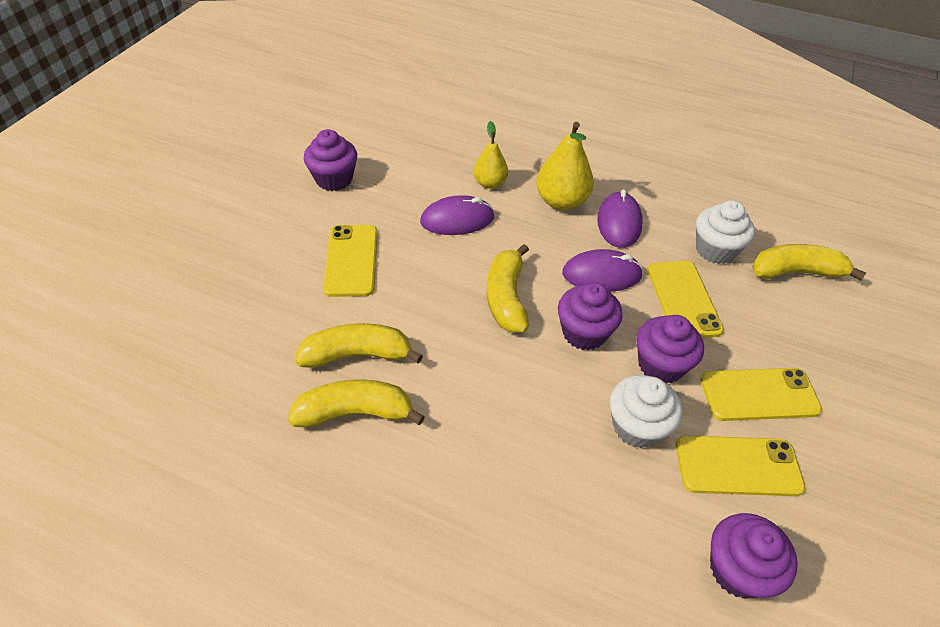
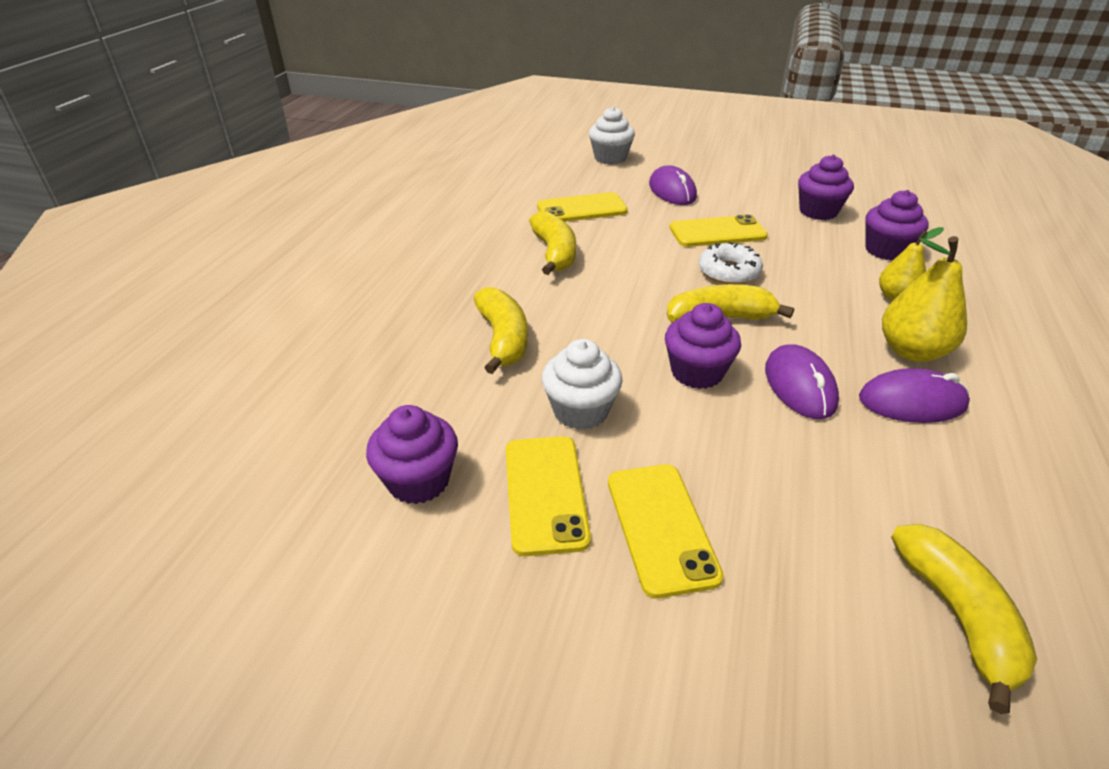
camera: 85 degrees right, 10 degrees down
(357, 355) = (612, 247): yellow banana -> yellow banana (503, 339)
(430, 272) = (728, 272): none -> white donut
(457, 220) = (816, 281): purple mouse -> purple mouse (672, 191)
(660, 365) = (674, 433): purple cupcake -> purple cupcake (886, 250)
(683, 299) = (800, 460): yellow phone -> yellow phone (582, 209)
(715, 250) = (932, 504): white cupcake -> white cupcake (610, 158)

